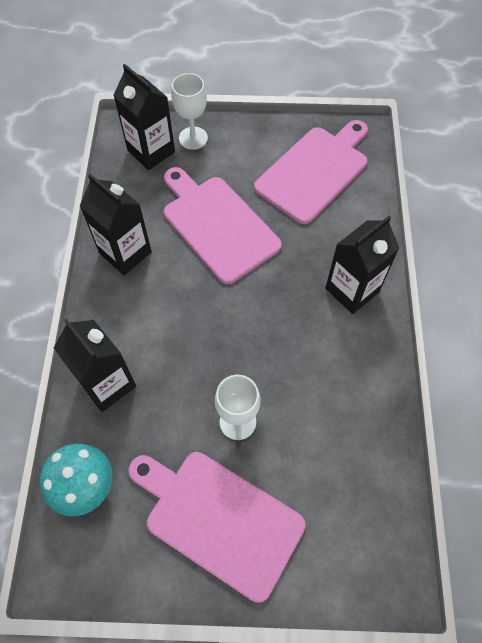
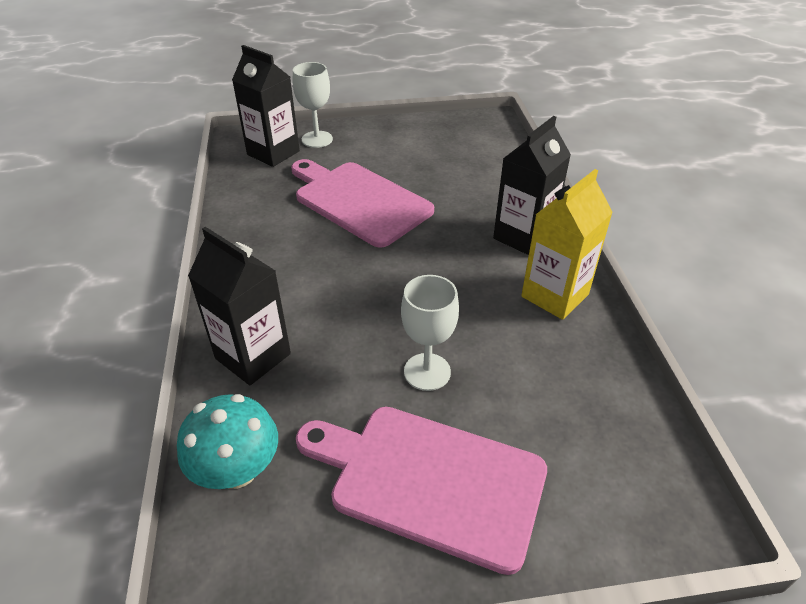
camera: 10 degrees left, 20 degrees down
(125, 252) = (257, 234): black carton -> none
(315, 171) = (452, 151): pink cutting board -> none
(360, 361) = (554, 295): none -> yellow carton

